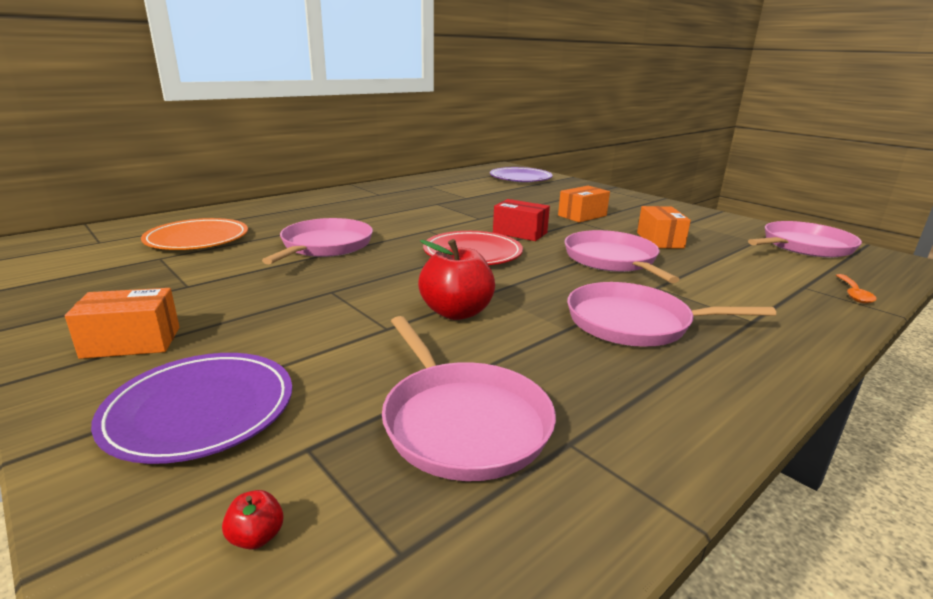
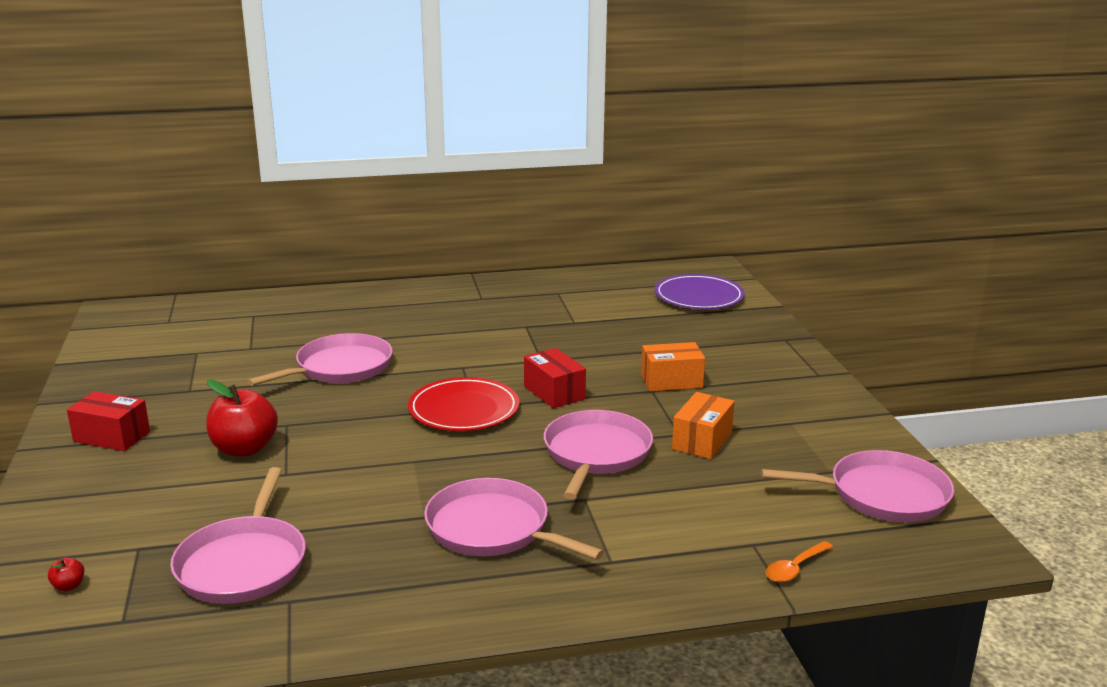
camera: 30 degrees right, 0 degrees up
(131, 342) = (112, 437): orange box -> red box
(197, 239) = (244, 334): orange plate -> none
(200, 410) = (107, 503): purple plate -> none
(456, 312) = (357, 474): red apple -> red apple (244, 449)

